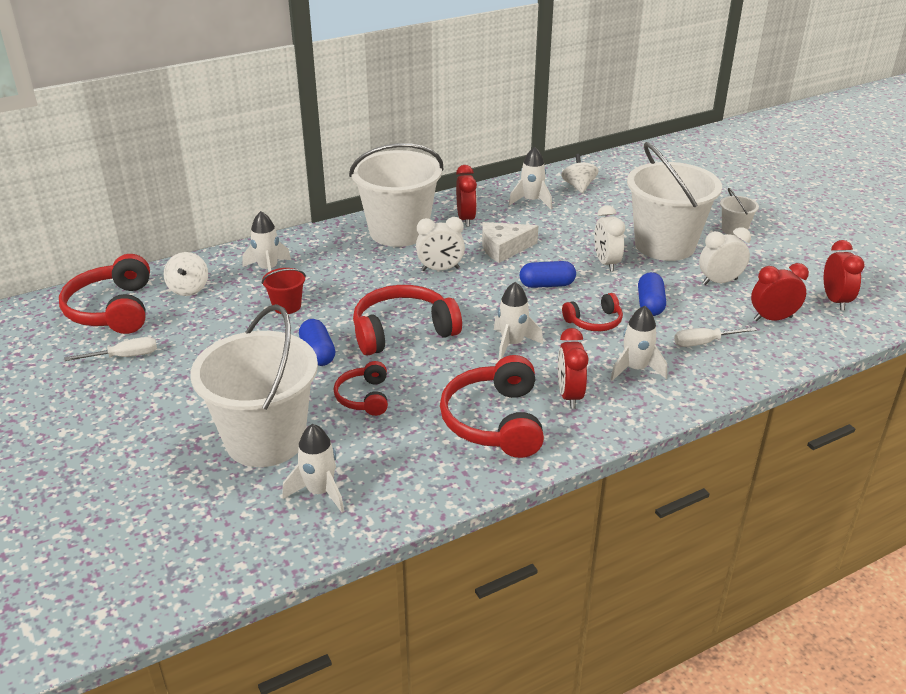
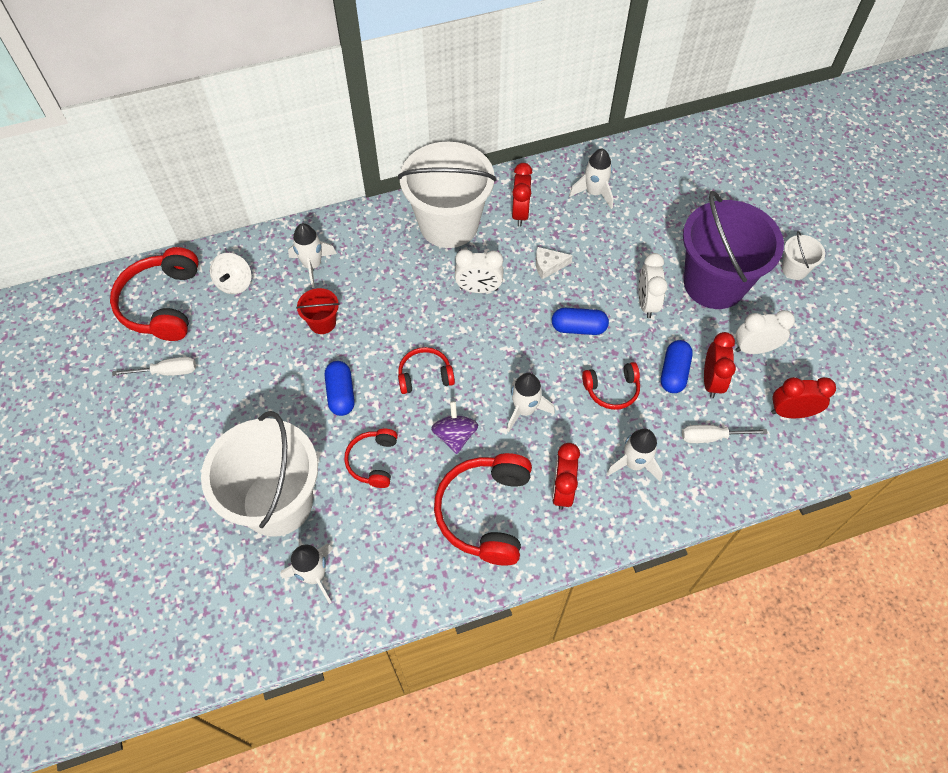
camera: 10 degrees right, 25 degrees up
(402, 331) = (425, 375): red headphones -> red headphones, size x0.56
(446, 369) = (455, 435): none -> purple spinning top
(504, 248) = (548, 265): white cheese -> white cheese, size x0.64
(578, 187) = (649, 175): white spinning top -> none
(664, 245) = (714, 283): white bucket -> purple bucket
(835, 301) = (864, 395): red clock -> red clock (711, 381)

